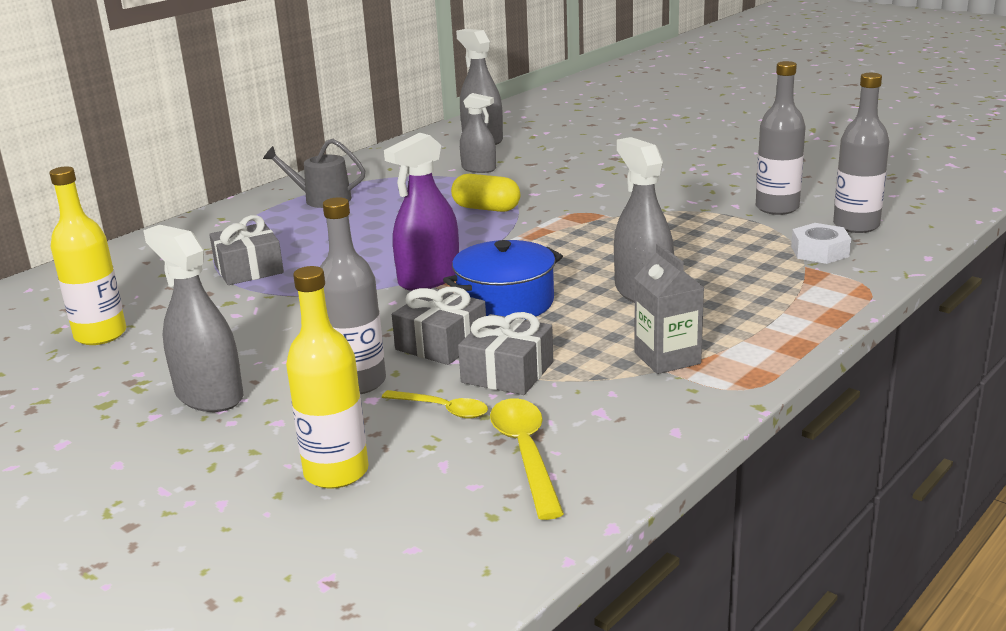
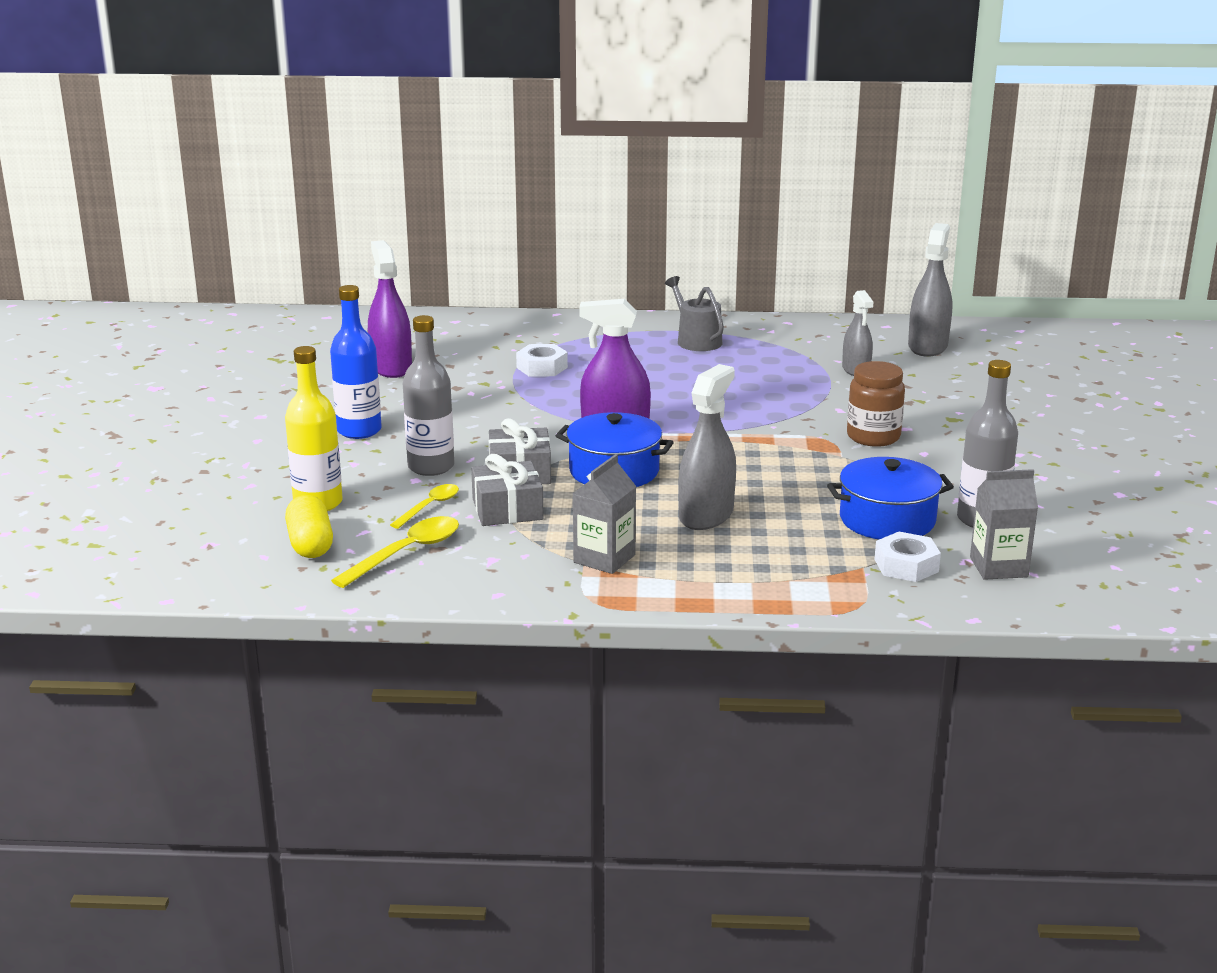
camera: 50 degrees right, 0 degrees up
(100, 335) = (391, 367): yellow bottle -> purple spray bottle
(209, 396) = (359, 431): grey spray bottle -> blue bottle
(249, 269) = (542, 367): grey gift -> white nut
(443, 409) = (430, 506): yellow spoon -> yellow spoon turned 135 degrees counterclockwise
(486, 208) = (776, 403): yellow capsule -> yellow capsule (310, 544)
(597, 197) = (873, 437): none -> brown jar
(738, 234) = (887, 519): none -> blue pot
(856, 225) = (998, 567): grey bottle -> grey carton

